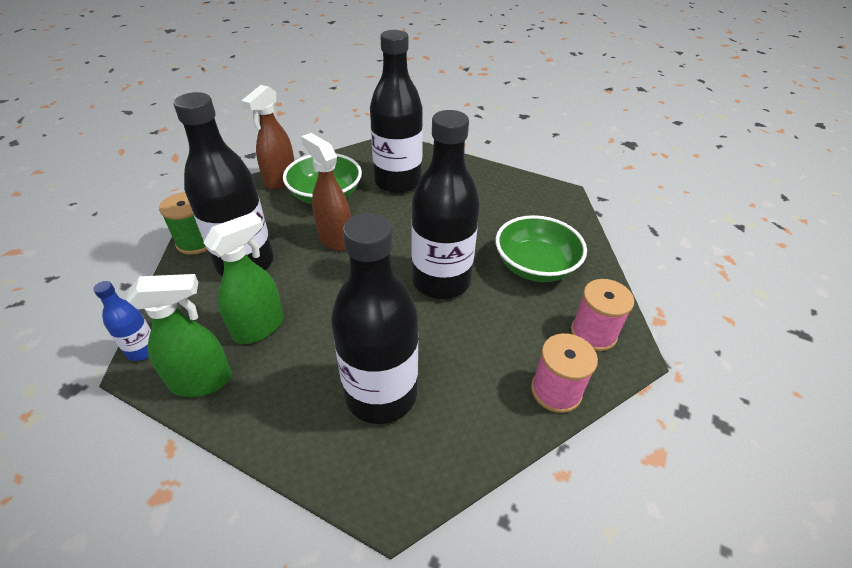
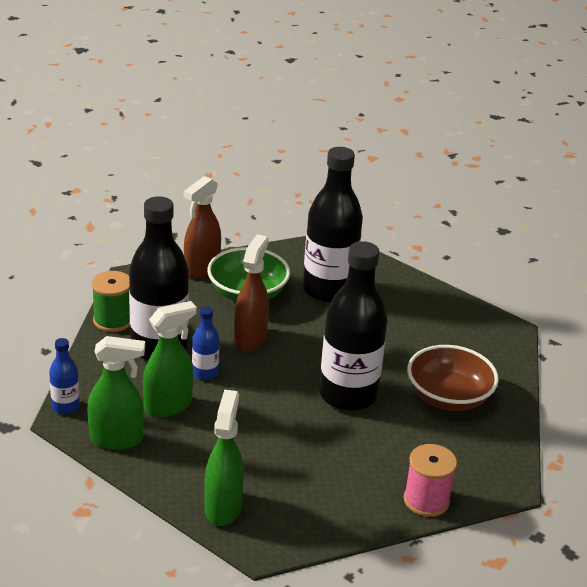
camera: 10 degrees right, 10 degrees down
(294, 282) = (205, 373): none -> blue bottle
(335, 239) = (250, 339): brown spray bottle -> brown spray bottle turned 45 degrees clockwise
(335, 452) = (223, 507): none -> green spray bottle
(381, 394) = (269, 475): black bottle -> none
(535, 266) = (448, 397): green bowl -> brown bowl
(593, 333) = (482, 463): pink spool -> none

